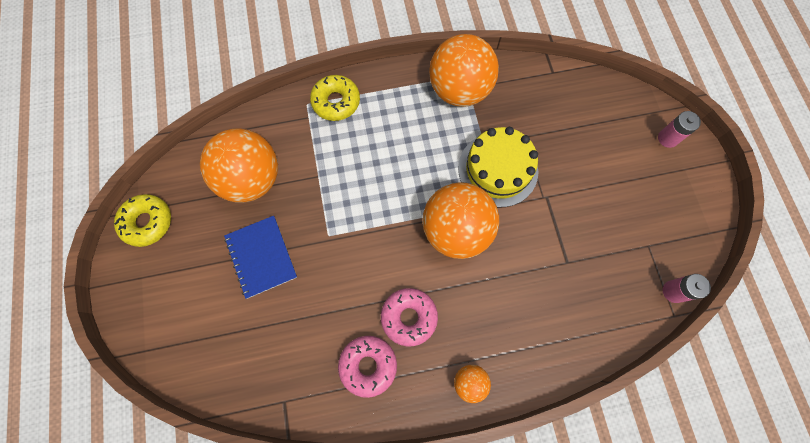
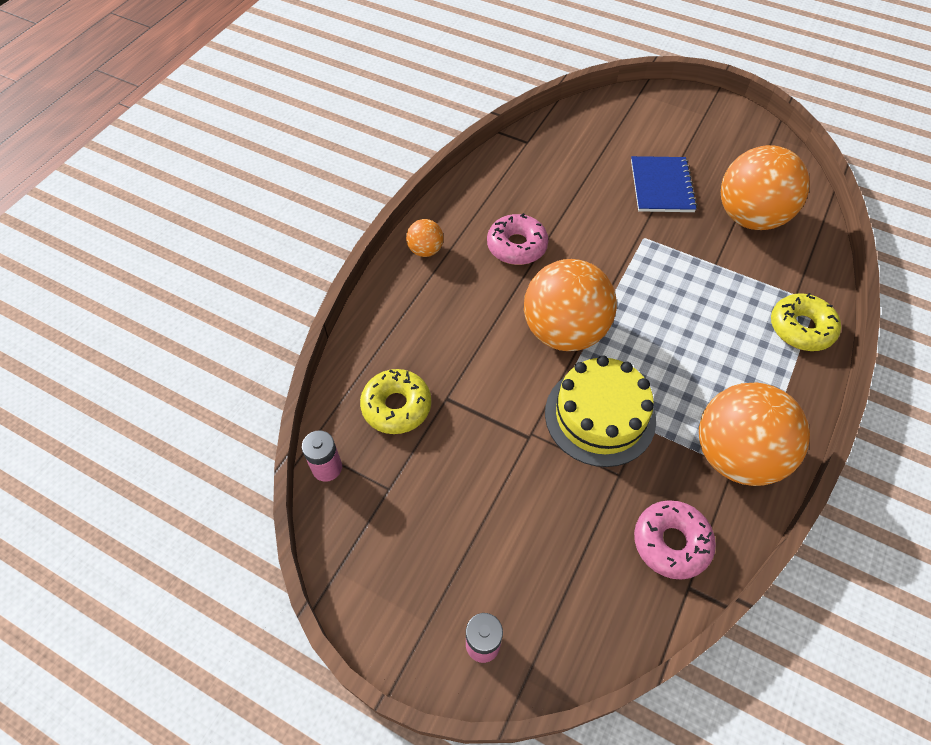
camera: 130 degrees right, 15 degrees down
(147, 222) = (756, 137): yellow donut -> yellow donut (396, 406)
(261, 257) = (661, 186): blue notebook -> blue notebook turned 75 degrees clockwise
(368, 365) = (504, 199): pink donut -> pink donut (671, 543)

